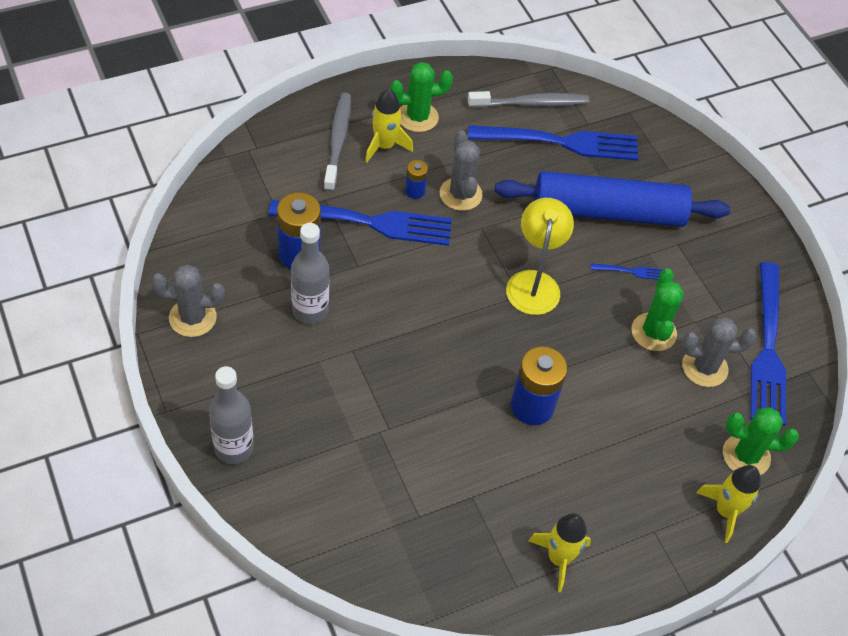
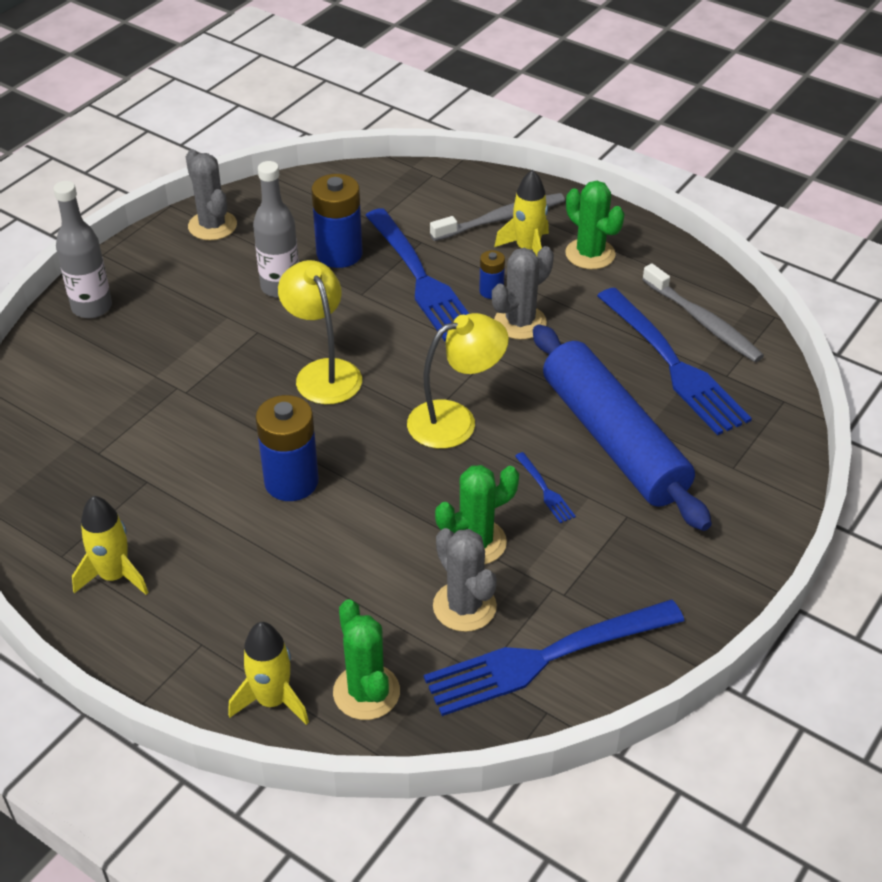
camera: 65 degrees right, 10 degrees down
(430, 332) = (323, 372): none -> yellow lamp

